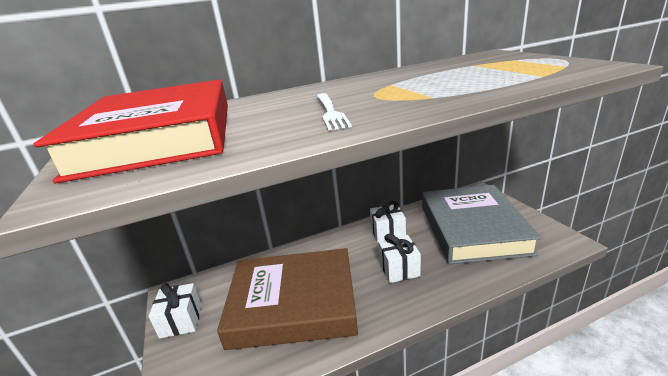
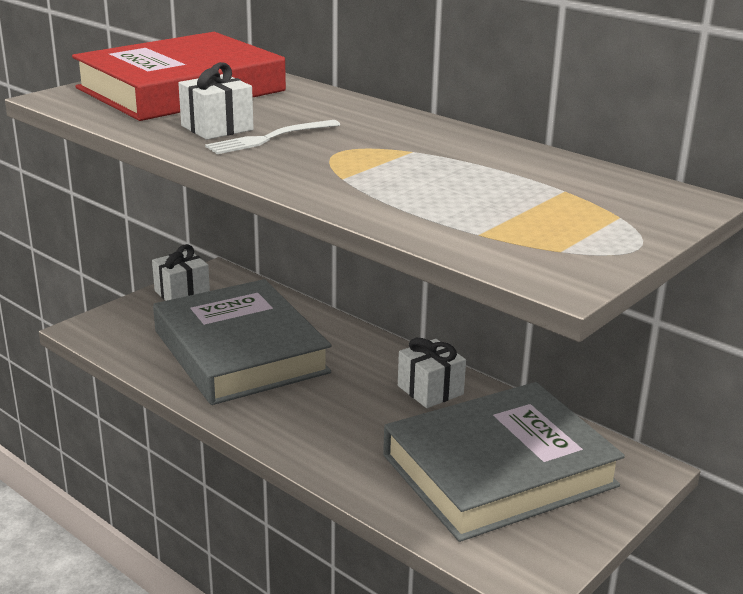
camera: 60 degrees right, 0 degrees up
(293, 303) = (240, 351): brown book -> grey book
(399, 269) = (347, 414): white gift -> white gift (217, 128)

